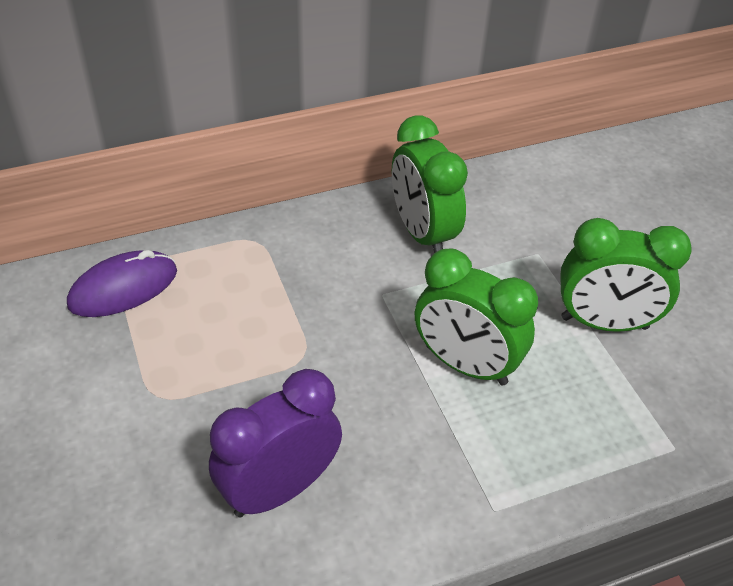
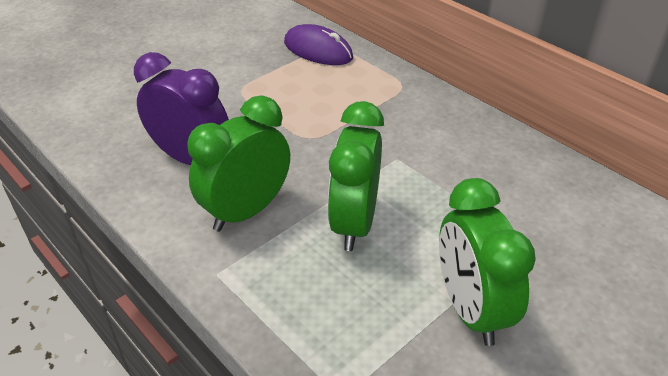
camera: 70 degrees right, 5 degrees down
(422, 233) = (483, 163): green clock -> green clock (246, 211)

